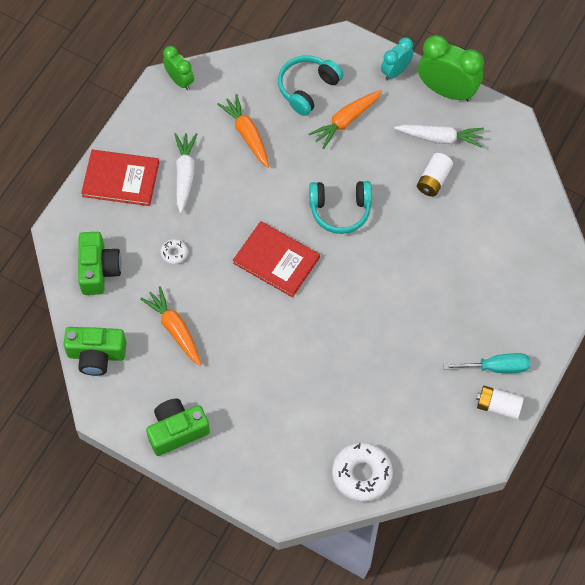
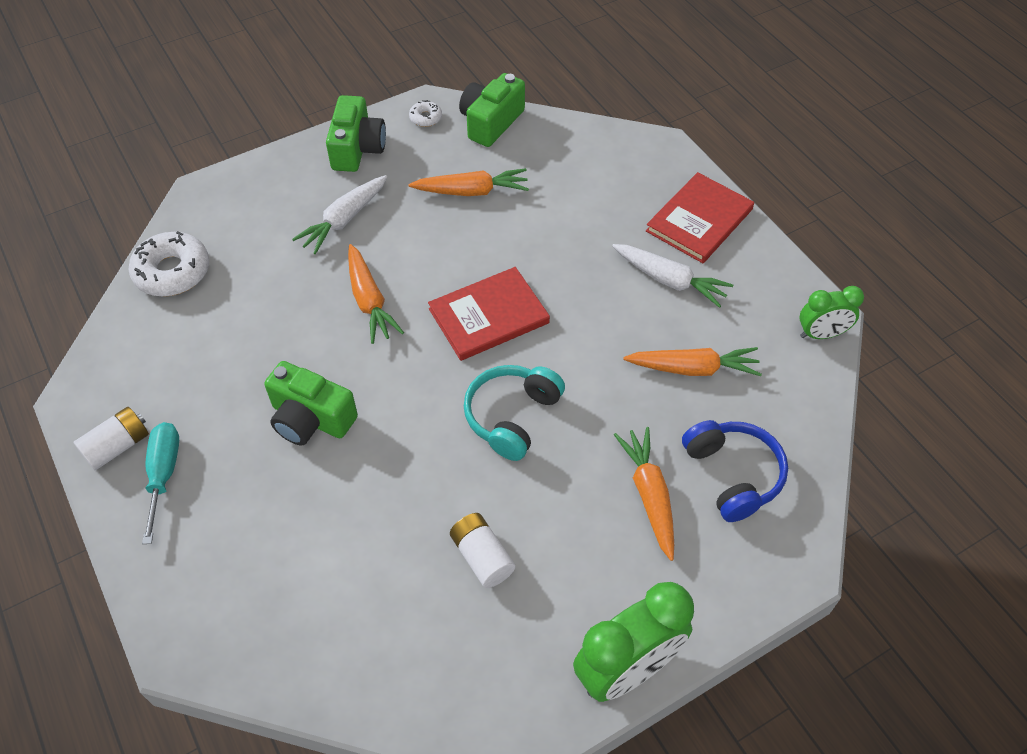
camera: 120 degrees right, 10 degrees down
(98, 270) = (591, 159): green camera -> green camera (311, 418)
(174, 253) = (566, 228): white donut -> white donut (425, 118)
(307, 88) = (733, 475): turquoise headphones -> blue headphones
(307, 336) = (369, 300): none -> orange carrot
(395, 71) = (703, 612): turquoise clock -> none
(439, 138) = (547, 607): white carrot -> white carrot (344, 220)
(496, 367) = (164, 474): turquoise screwdriver -> turquoise screwdriver turned 150 degrees clockwise

